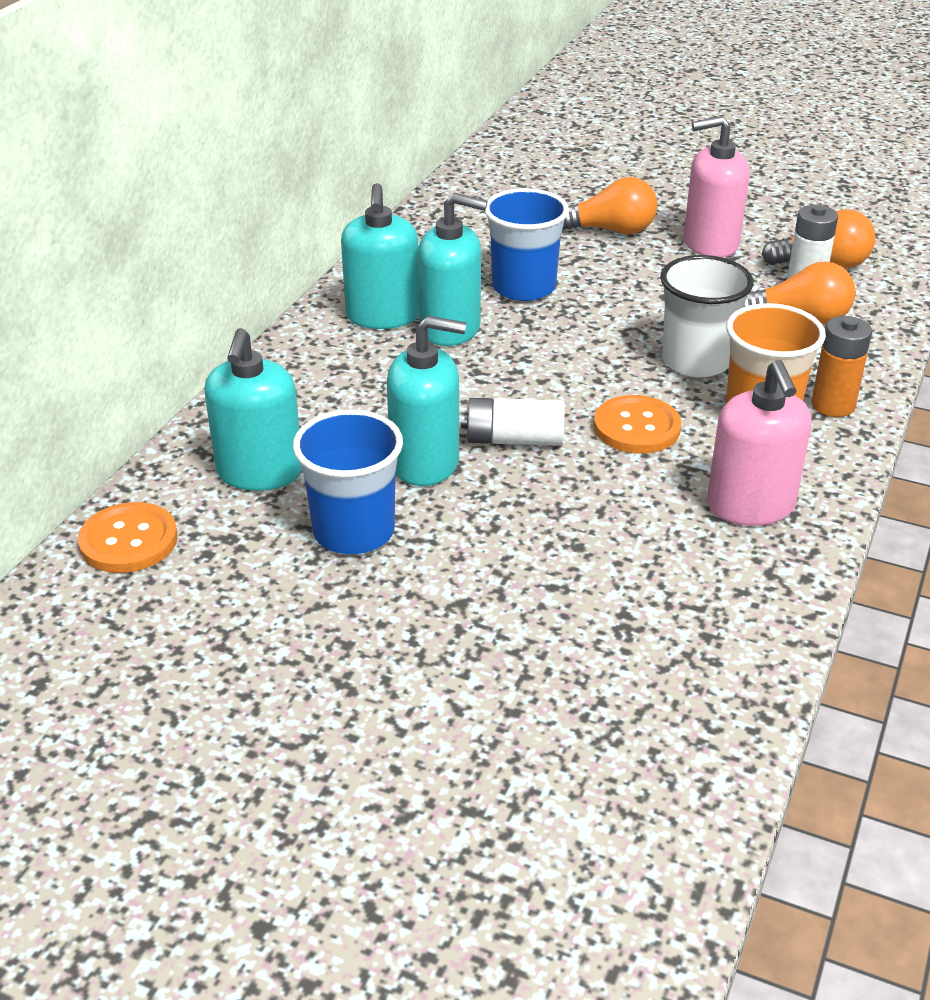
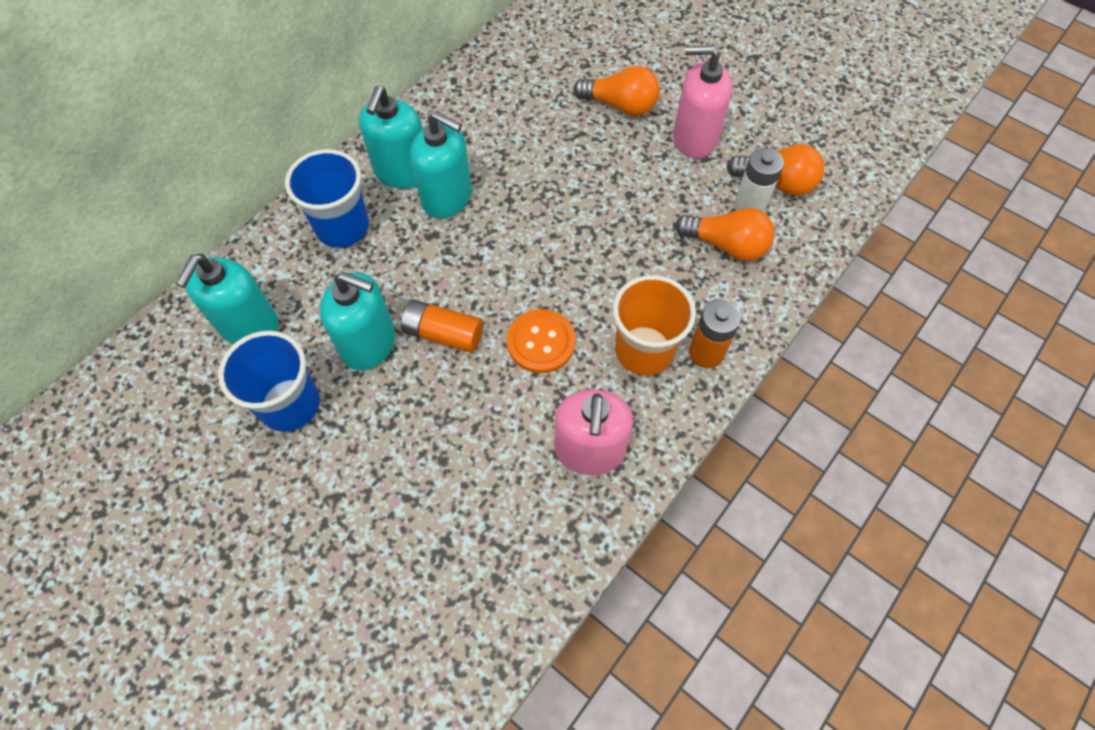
camera: 15 degrees right, 25 degrees up
(128, 541) = (135, 375): orange button -> none
(514, 439) = (443, 334): white battery -> orange battery
(523, 287) = (522, 161): blue cup -> blue cup (342, 227)
(696, 361) = (620, 277): white cup -> none

